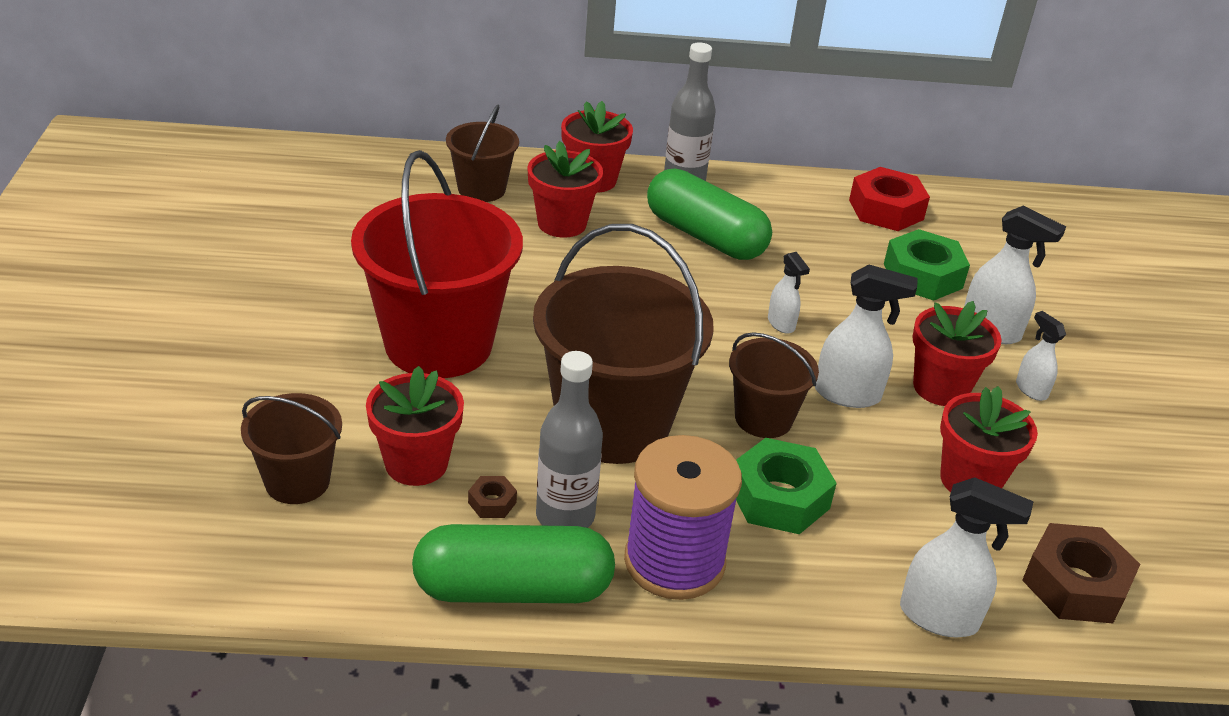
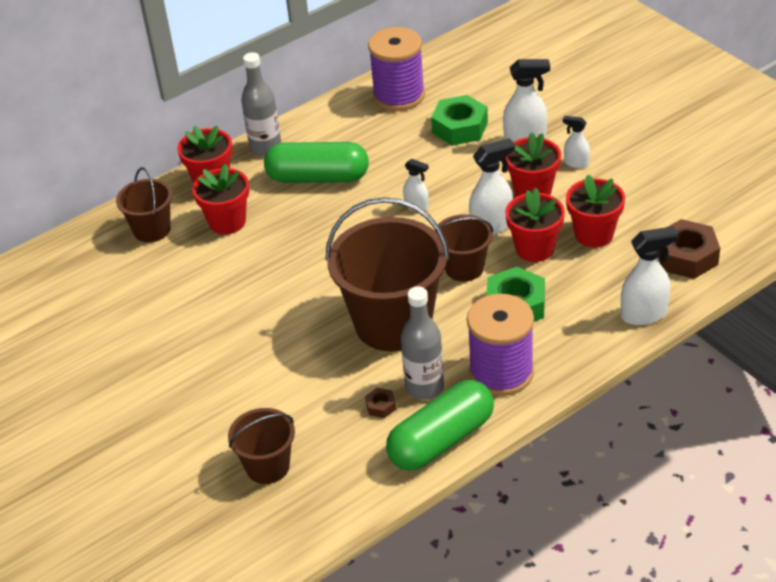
camera: 30 degrees left, 5 degrees up
(416, 464) = (318, 414): red flower pot -> red flower pot (534, 248)
(438, 344) = (247, 342): red bucket -> none
(886, 209) = (399, 96): red nut -> purple spool

